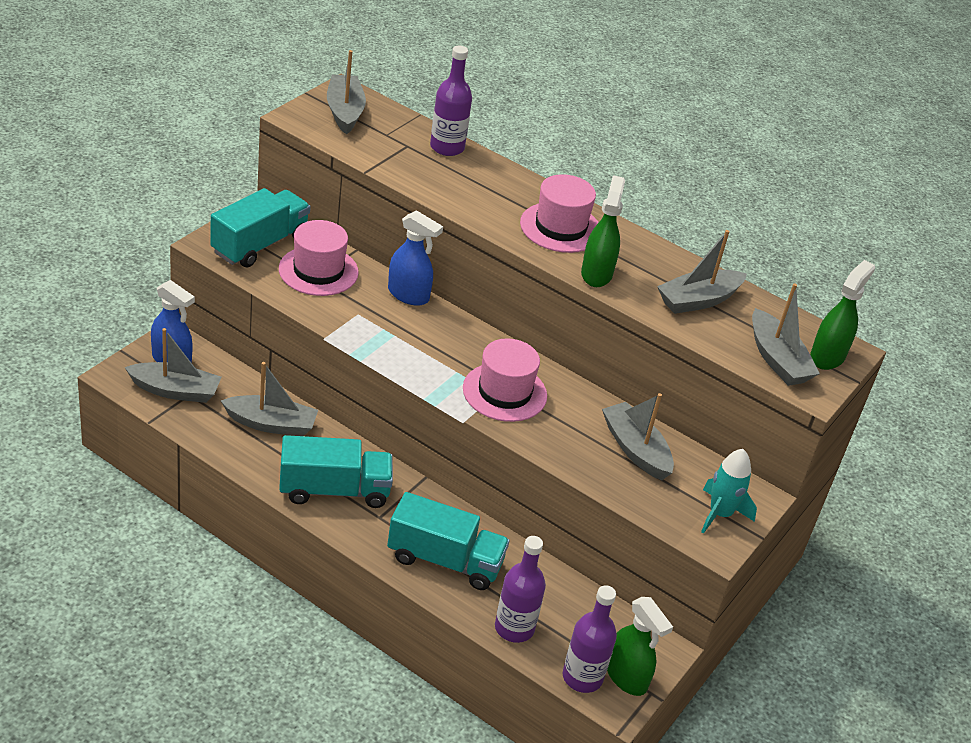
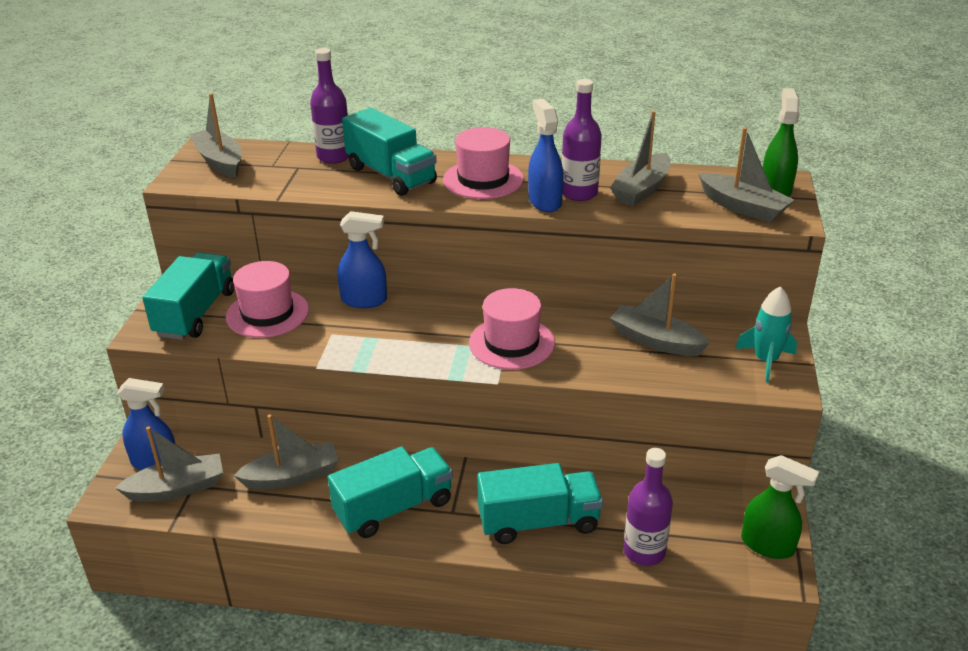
camera: 20 degrees left, 5 degrees down
(482, 188) = (391, 175): none -> turquoise truck
(582, 677) = (734, 565): purple bottle -> purple bottle (579, 193)
(596, 274) = (544, 201): green spray bottle -> blue spray bottle

